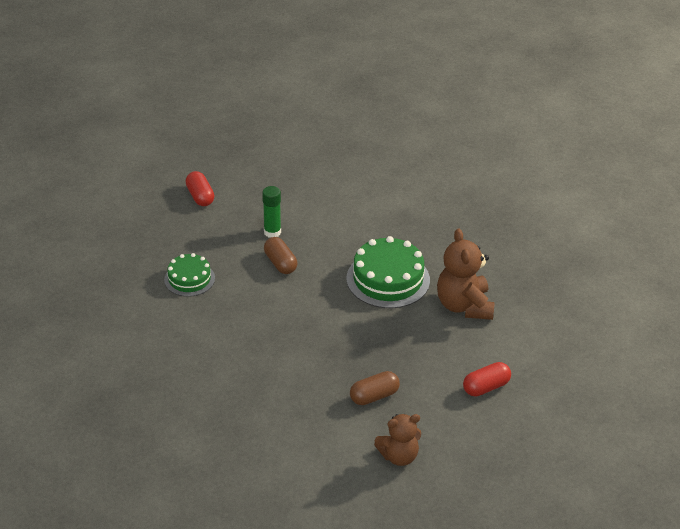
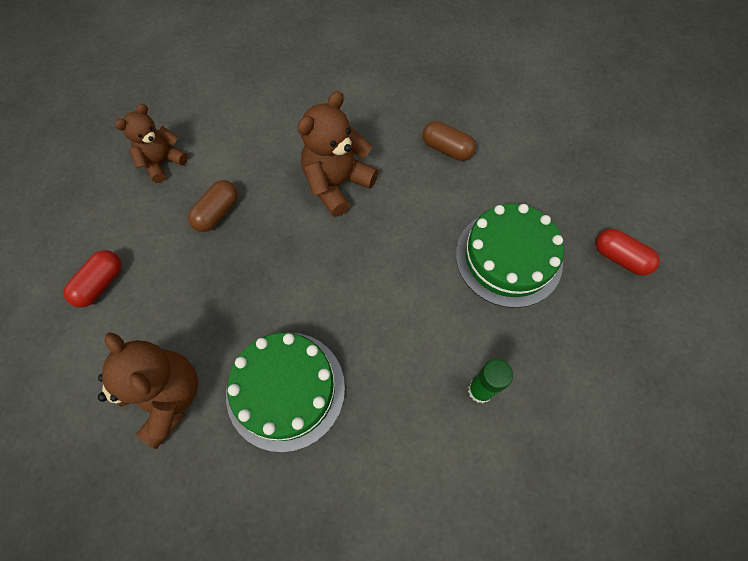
camera: 150 degrees right, 25 degrees up
(189, 279) = (508, 258): green cake -> green cake, size x1.66
(200, 196) = (620, 403): red capsule -> red capsule (620, 258)
(267, 374) = (337, 184): none -> brown teddy bear
(280, 263) = (430, 340): brown capsule -> brown capsule (447, 149)

